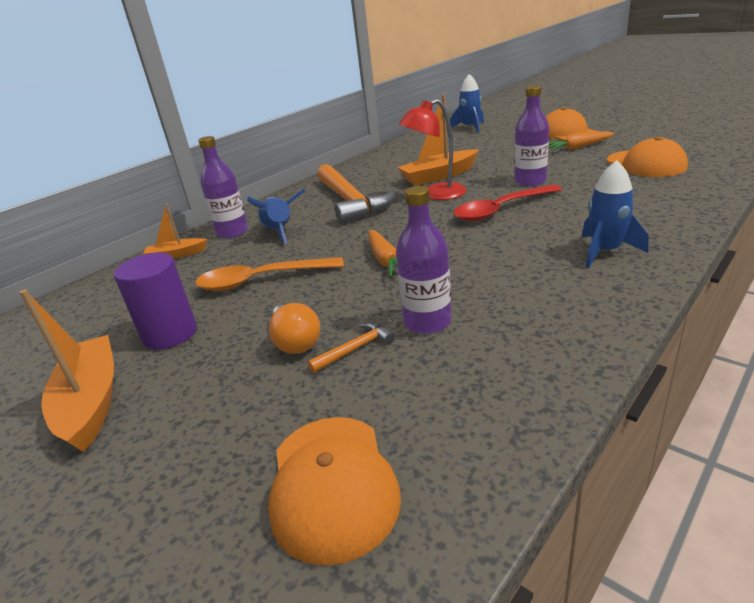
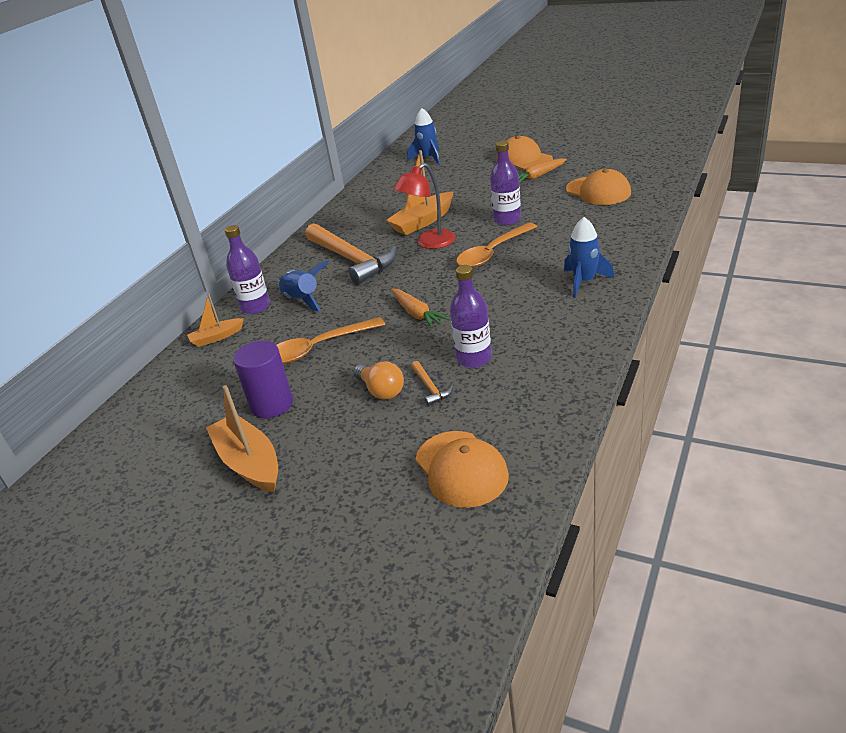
camera: 15 degrees left, 5 degrees up
(355, 349) = (430, 387): orange hammer -> orange hammer turned 120 degrees clockwise
(501, 210) = (492, 253): red spoon -> orange spoon

